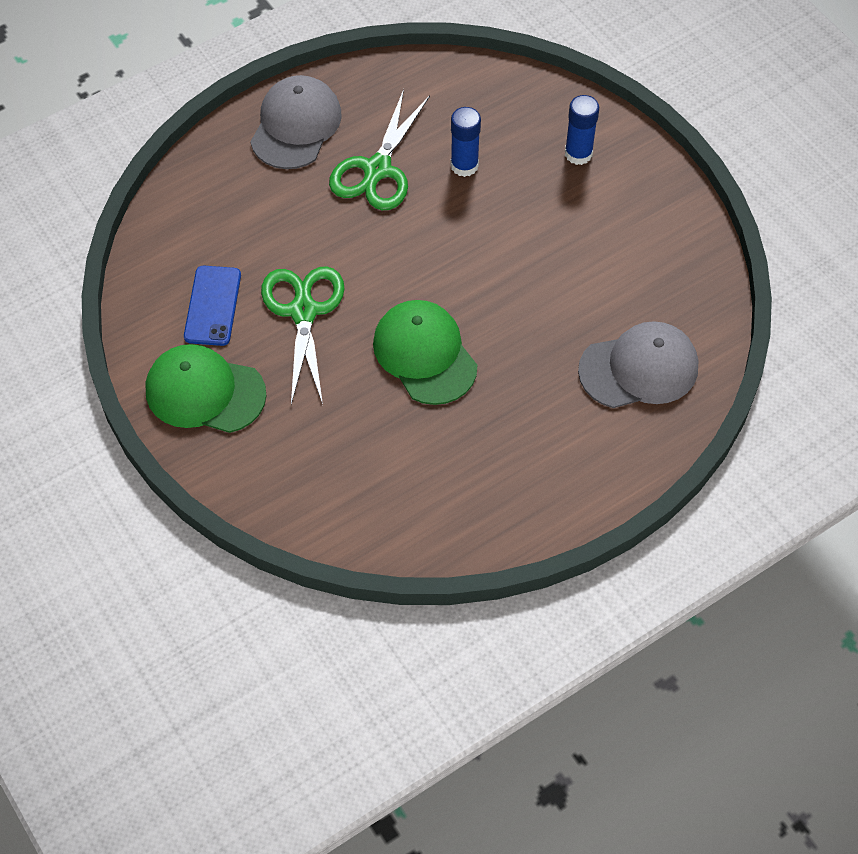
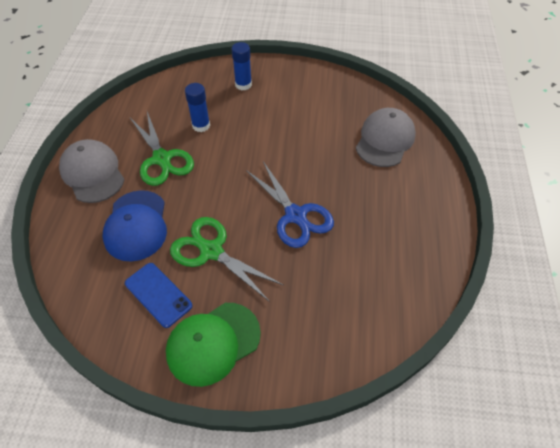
camera: 50 degrees left, 5 degrees down
(270, 221) = (136, 225): none -> blue cap
(424, 354) = (295, 215): green cap -> blue scissors

